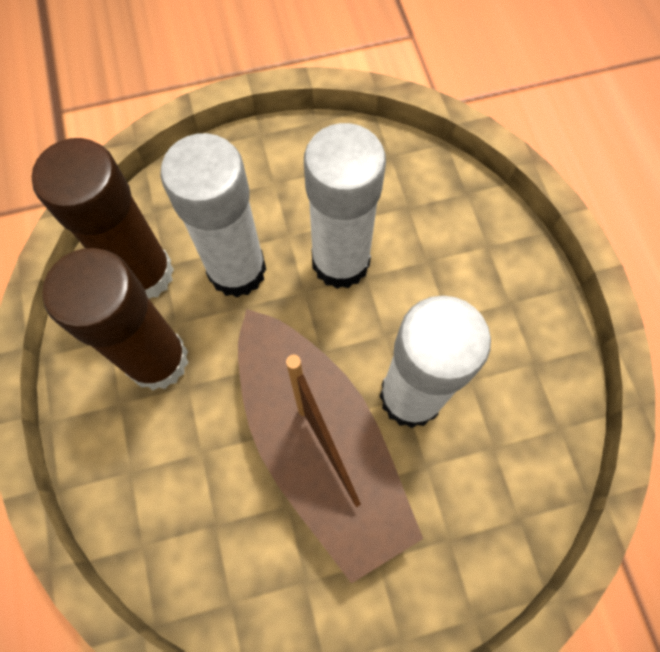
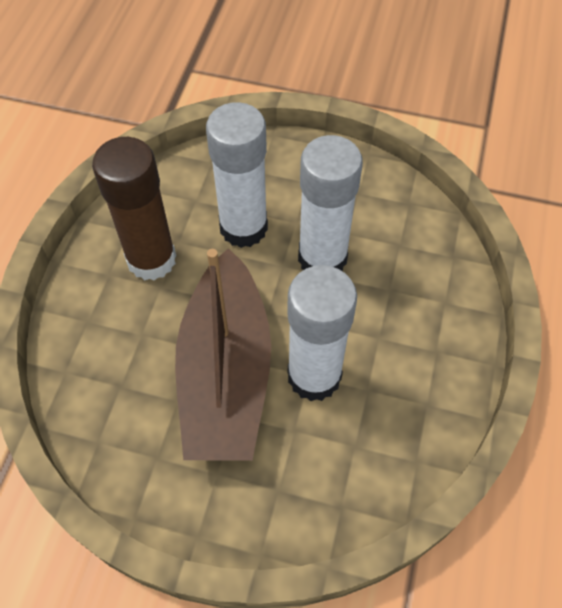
camera: 30 degrees right, 10 degrees down
(144, 274) = (178, 199): brown glue stick -> none

